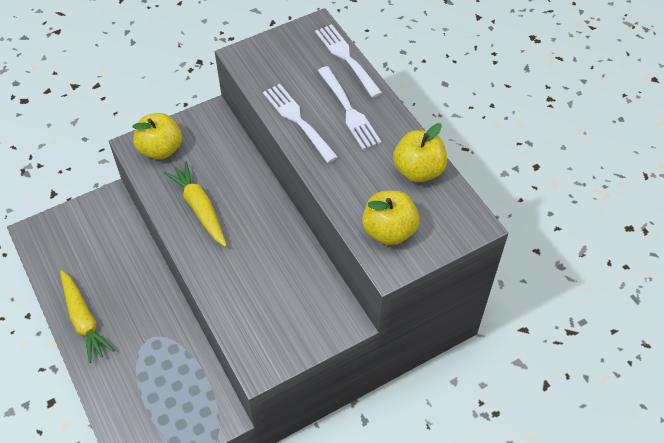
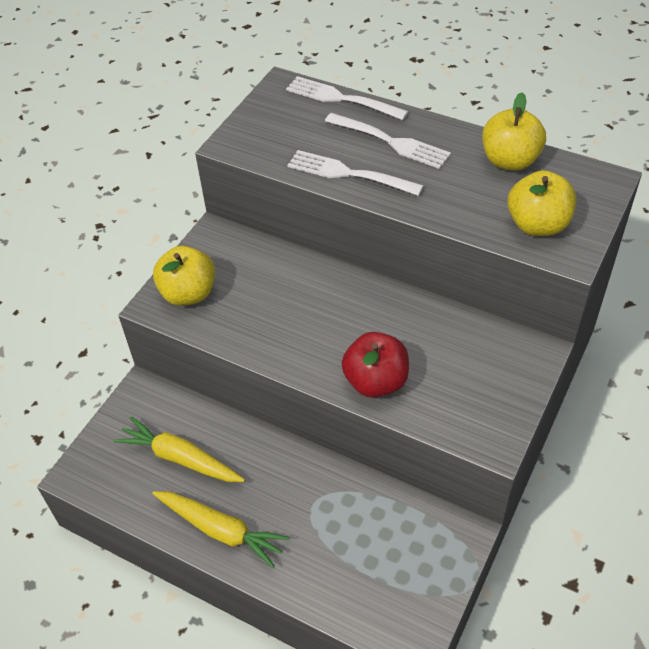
camera: 30 degrees left, 5 degrees down
(199, 208) = (286, 327): yellow carrot -> yellow carrot (180, 458)
(222, 279) = (376, 381): none -> red apple

